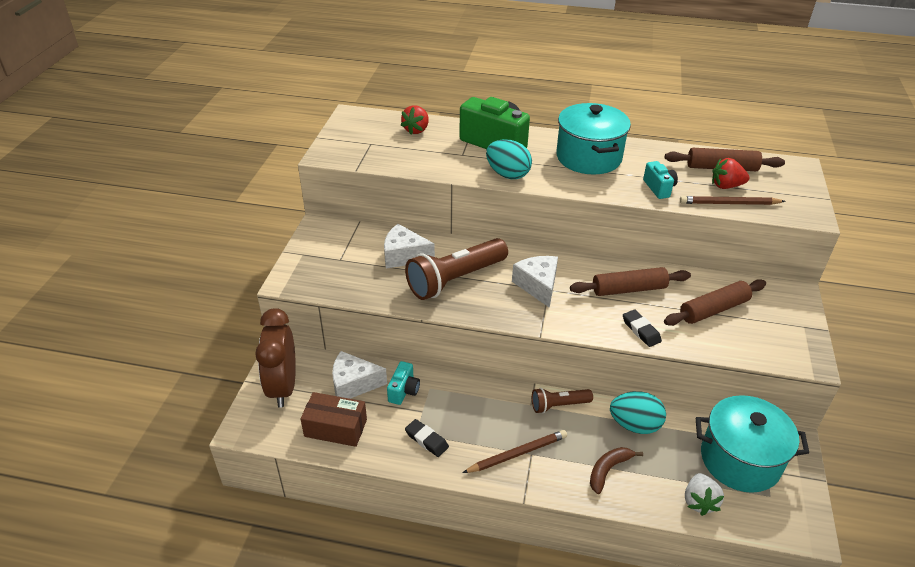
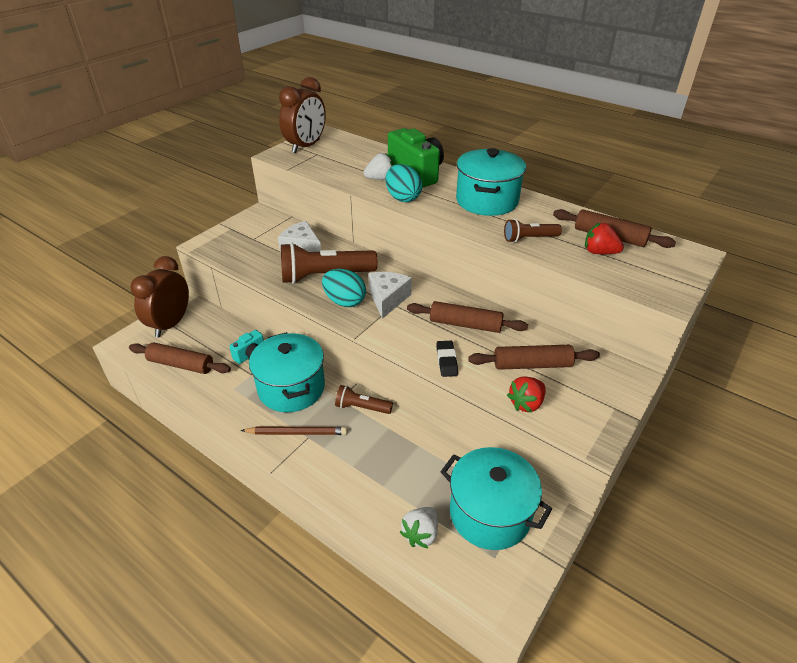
camera: 25 degrees right, 0 degrees up
(335, 428) = (181, 364): brown box -> brown rolling pin
(349, 137) = (306, 146): none -> brown clock
(353, 384) = (219, 338): white cheese -> none
(416, 130) = (361, 152): red strawberry -> red strawberry (526, 403)
(426, 440) = (237, 396): black eraser -> none
(465, 158) = (380, 179): none -> white strawberry
(475, 411) = (291, 388): none -> turquoise pot
(608, 470) = (360, 475): brown banana -> none
(634, 425) = (414, 446): turquoise egg -> turquoise egg (344, 301)
(659, 188) = (529, 239): turquoise camera -> brown flashlight
(729, 203) = (588, 267): brown pencil -> none

